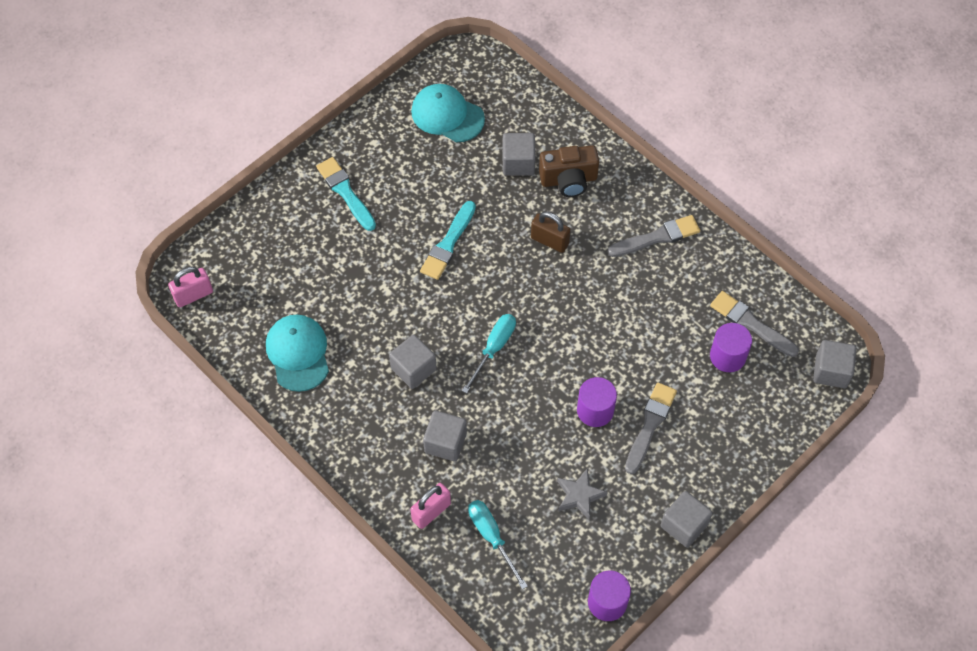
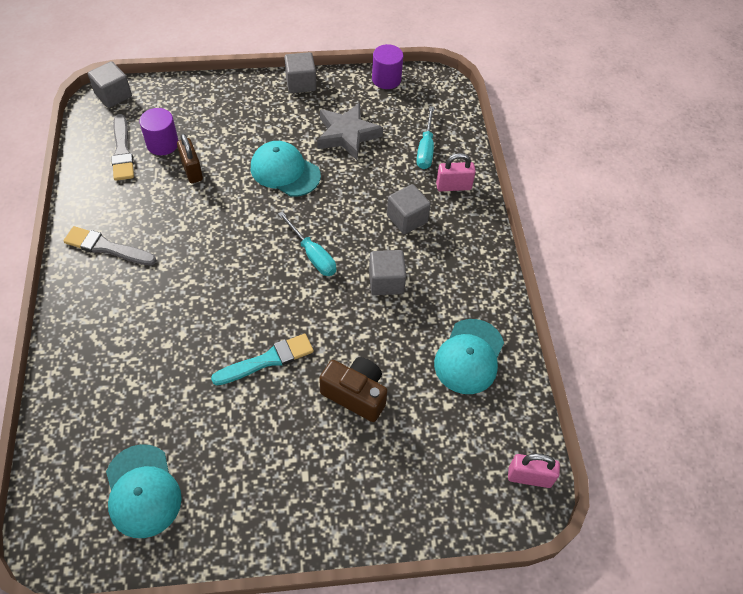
camera: 145 degrees left, 5 degrees down
(345, 192) = (311, 480): turquoise brush -> none
(494, 348) = (312, 255): turquoise screwdriver -> turquoise screwdriver turned 105 degrees counterclockwise
(518, 163) = (135, 389): grey cube -> none
(549, 241) = (186, 303): brown padlock -> brown padlock (192, 170)
(568, 180) = (114, 342): brown camera -> brown camera (355, 394)
(579, 496) = (347, 135): grey star -> grey star, size x1.59
(595, 410) = (285, 171): purple cylinder -> turquoise cap
(650, 425) = (259, 141): grey brush -> none

